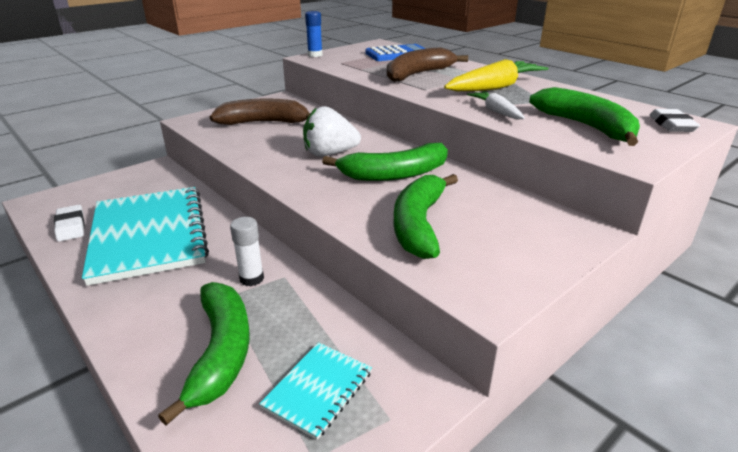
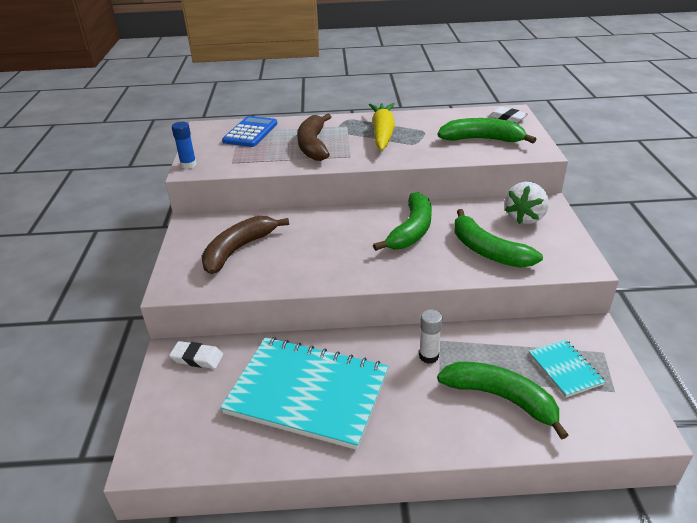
camera: 50 degrees left, 5 degrees up
(71, 226) = (233, 441): white eraser -> white eraser (197, 358)
(329, 154) = (345, 242): white strawberry -> white strawberry (525, 218)
(496, 112) = (425, 153): white carrot -> none

